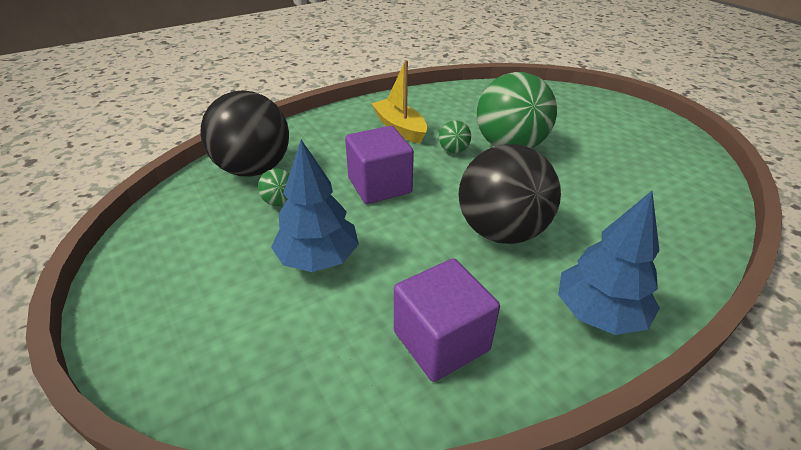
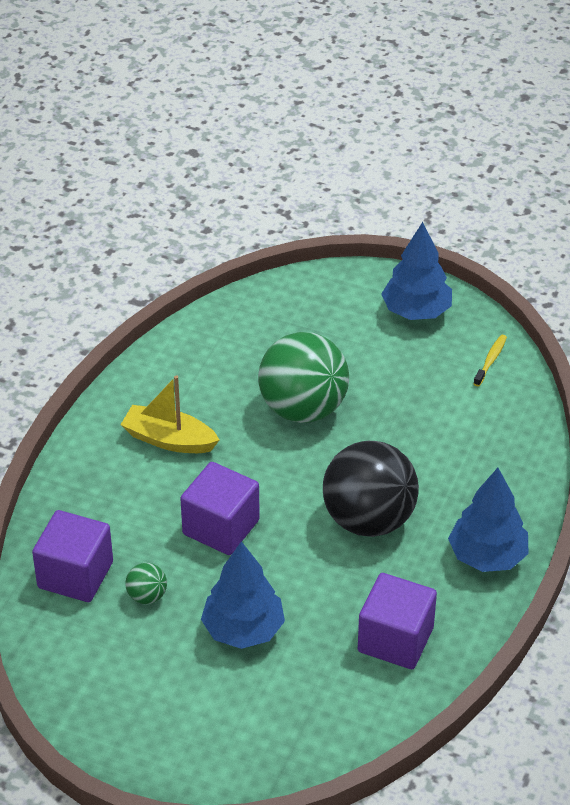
camera: 35 degrees left, 5 degrees up
(254, 169) = (75, 575): black ball -> purple cube
(453, 150) = (252, 444): green ball -> none
(644, 128) = (416, 311): none -> blue tree
(694, 173) = (491, 360): none -> yellow toothbrush

